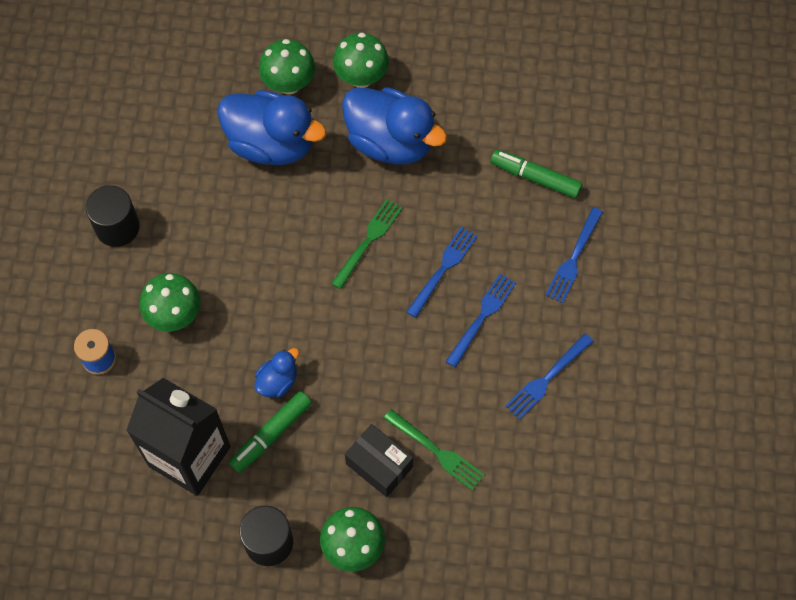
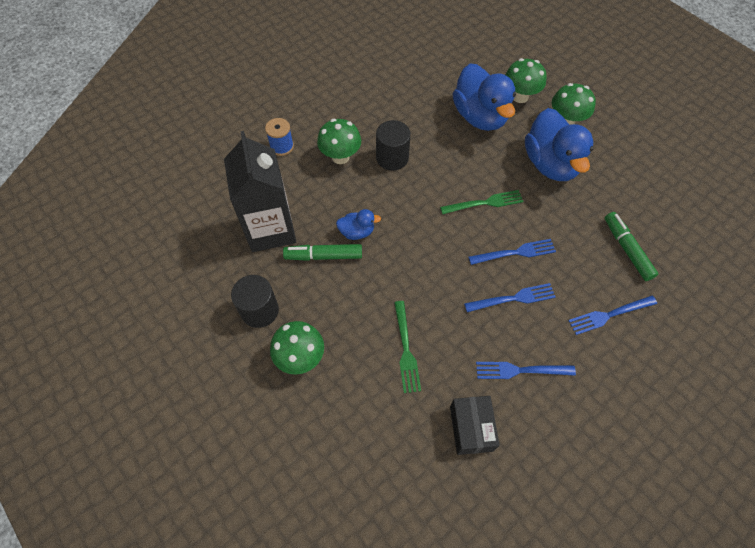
camera: 45 degrees right, 5 degrees down
(117, 227) = (358, 96): black cylinder -> black cylinder (392, 158)
(379, 465) = (364, 326): black box -> black box (471, 428)

